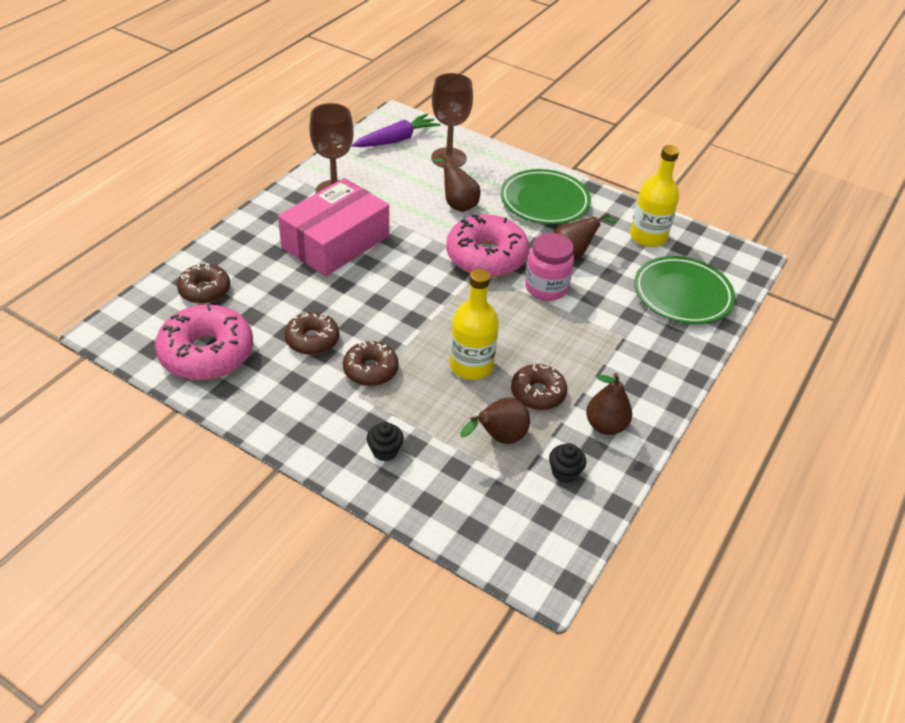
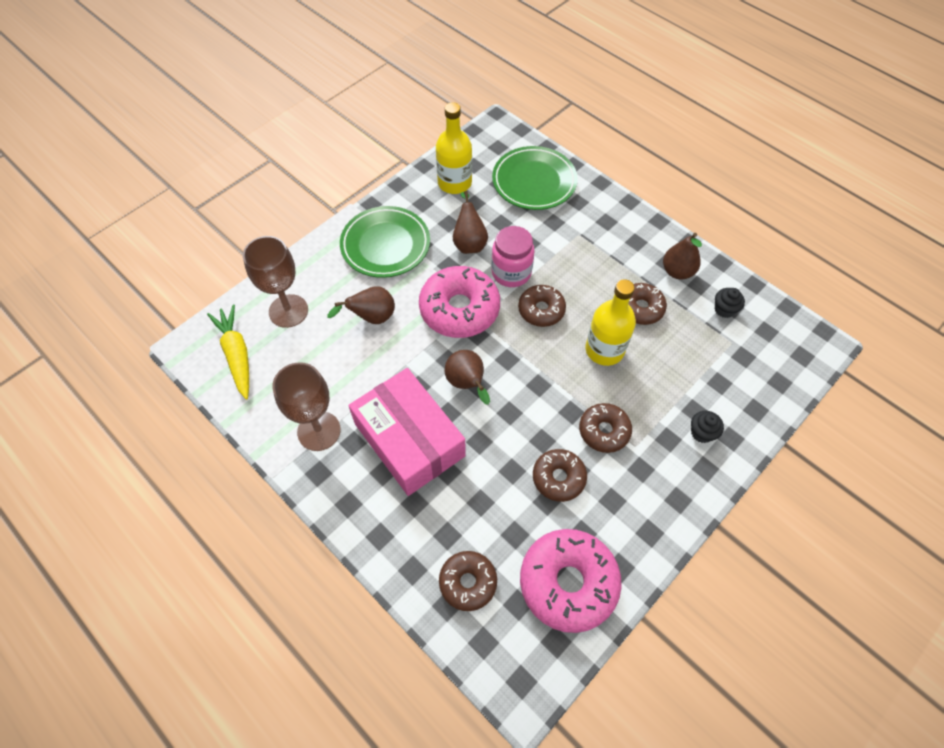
camera: 75 degrees left, 15 degrees up
(396, 140) = (237, 355): purple carrot -> yellow carrot
(499, 438) = (688, 346): brown pear -> brown pear (467, 384)
(506, 313) = (541, 310): none -> brown donut

